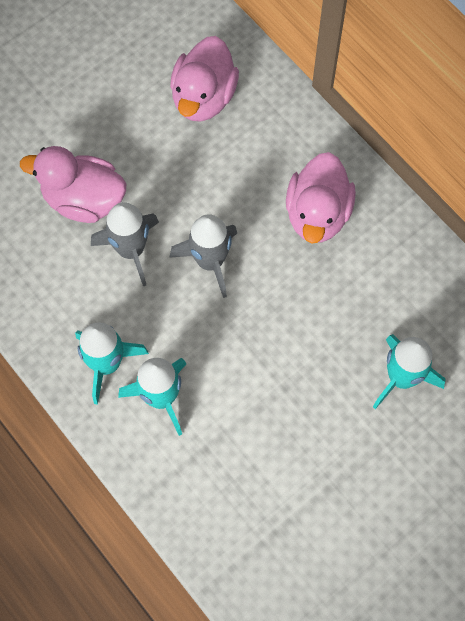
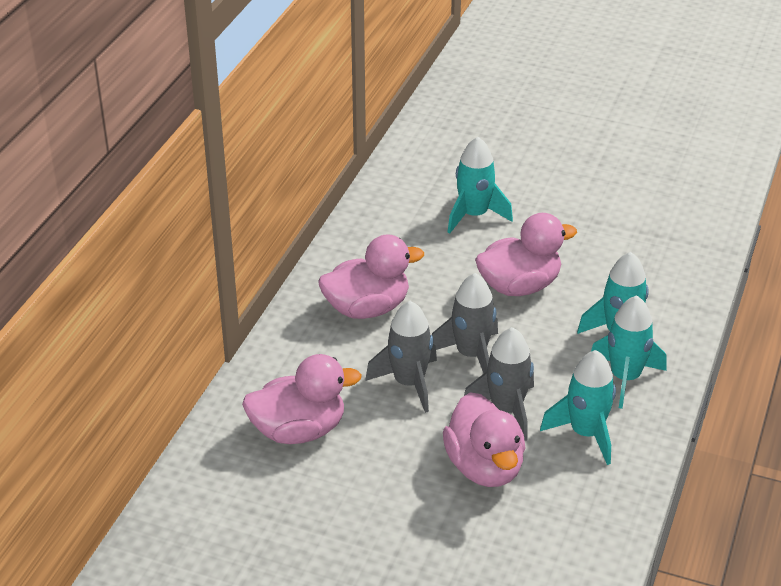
camera: 120 degrees left, 30 degrees down
(68, 292) = (586, 433): none -> turquoise rocket
(206, 197) = (409, 383): none -> grey rocket
(274, 354) = (519, 286): none -> pink duck

